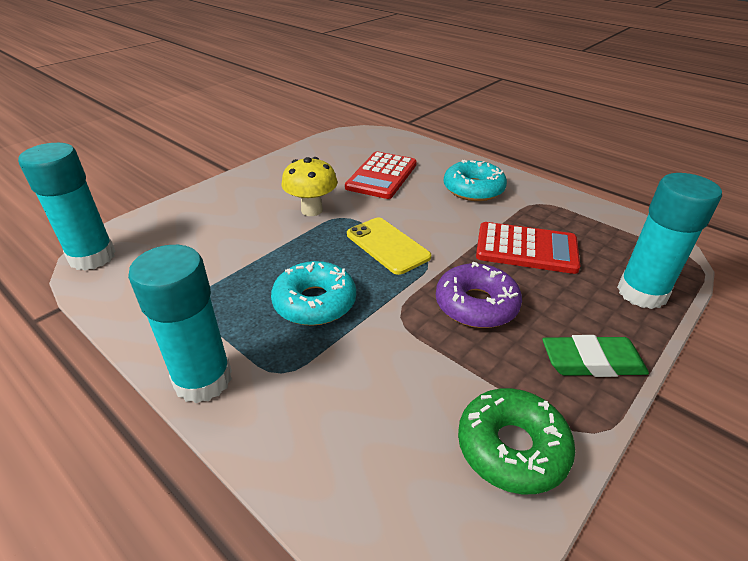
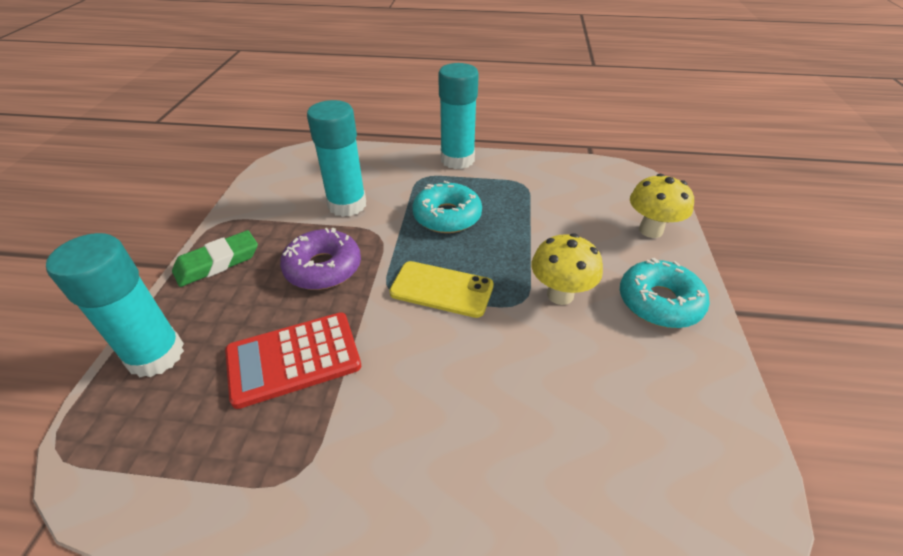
camera: 145 degrees right, 5 degrees up
(92, 257) = (634, 177): turquoise glue stick -> turquoise glue stick (347, 205)
(182, 215) = (650, 230): none -> yellow mushroom
(381, 176) = (560, 405): red calculator -> none
(473, 189) = (410, 453): turquoise donut -> turquoise donut (659, 302)
(512, 448) = (269, 198): green donut -> none

